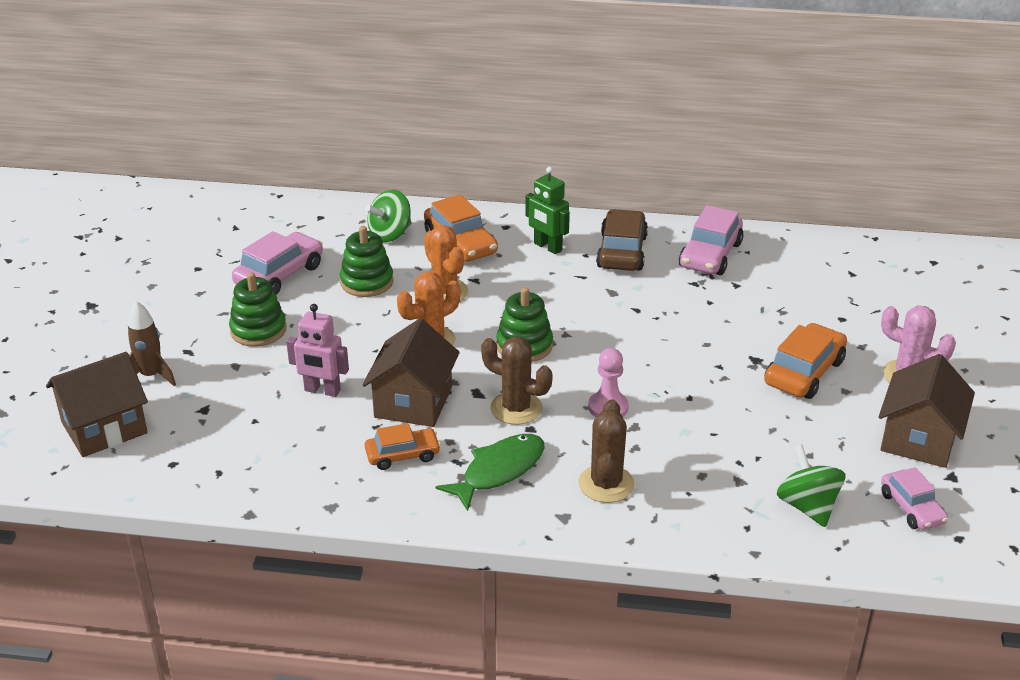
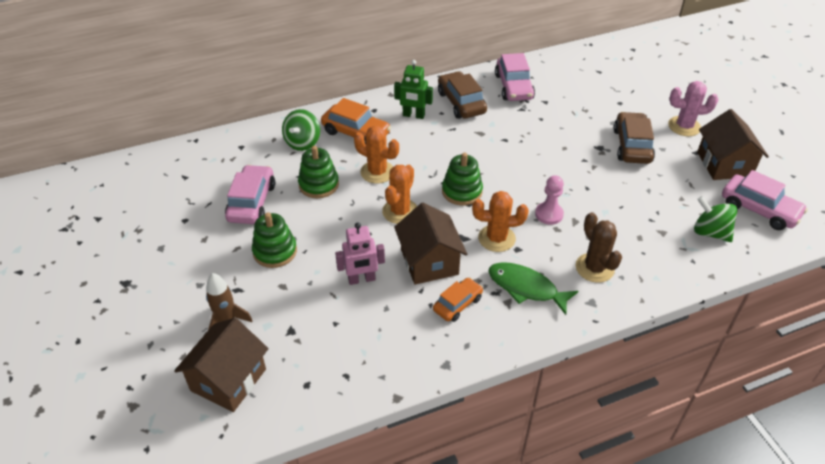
camera: 30 degrees left, 10 degrees up
(499, 471) = (526, 288): green fish -> green fish turned 75 degrees counterclockwise
(516, 408) = (496, 238): brown cactus -> orange cactus
(804, 372) = (632, 146): orange car -> brown car
(912, 508) = (759, 209): pink car -> pink car, size x1.57

